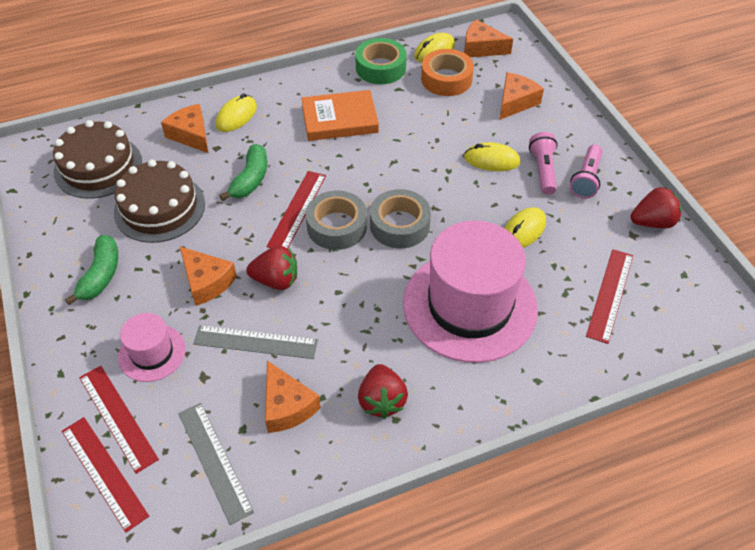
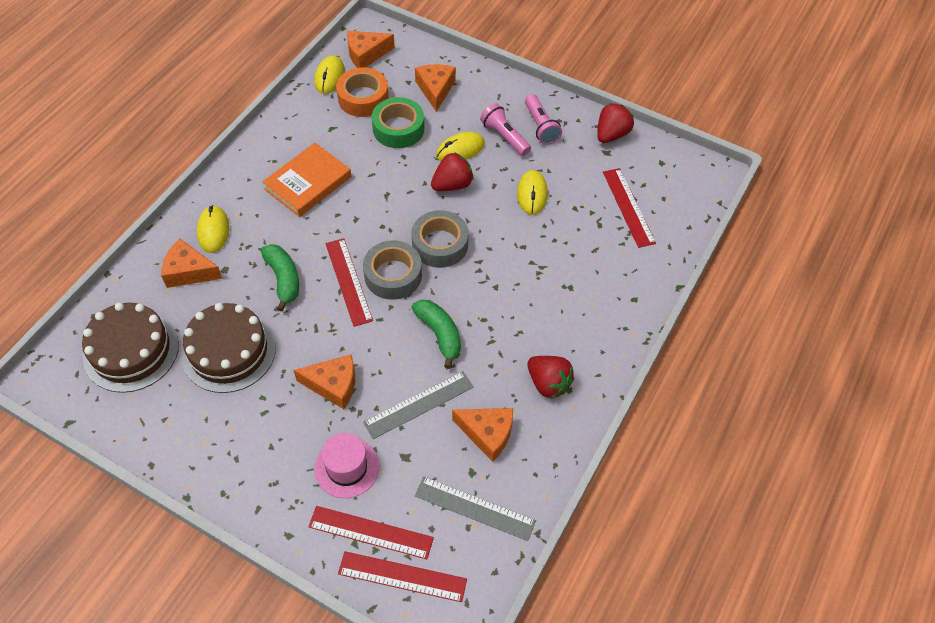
camera: 40 degrees left, 5 degrees up
(101, 275) = (238, 438): green banana -> green banana (439, 334)
(276, 280) = (387, 348): red strawberry -> red strawberry (452, 185)
(380, 68) = (298, 117): green tape -> green tape (398, 129)
(470, 305) = (545, 275): pink hat -> none

